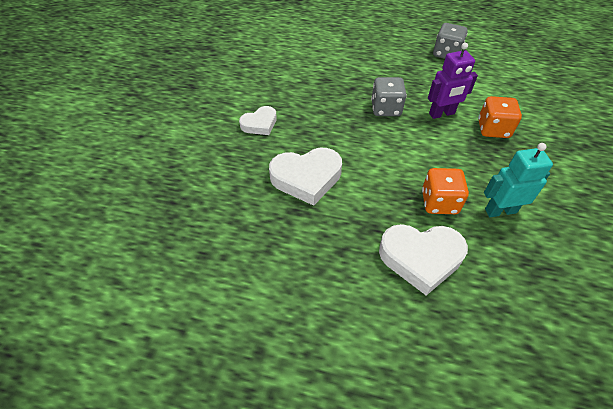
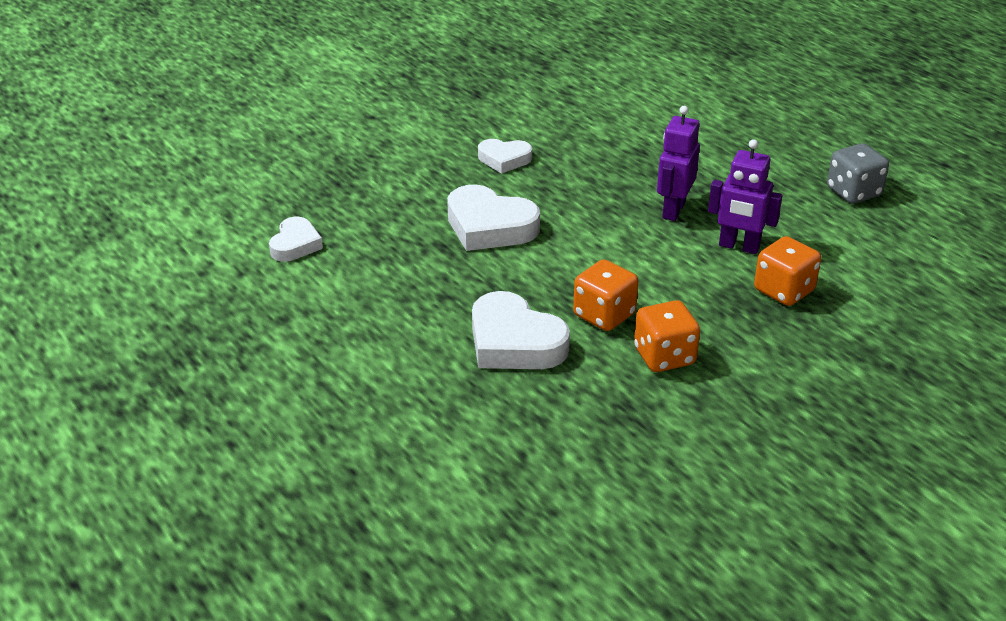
camera: 40 degrees right, 15 degrees down
(197, 275) = (295, 244): none -> white heart
(386, 108) = (673, 210): grey dice -> purple robot
(500, 210) = (664, 356): turquoise robot -> orange dice

